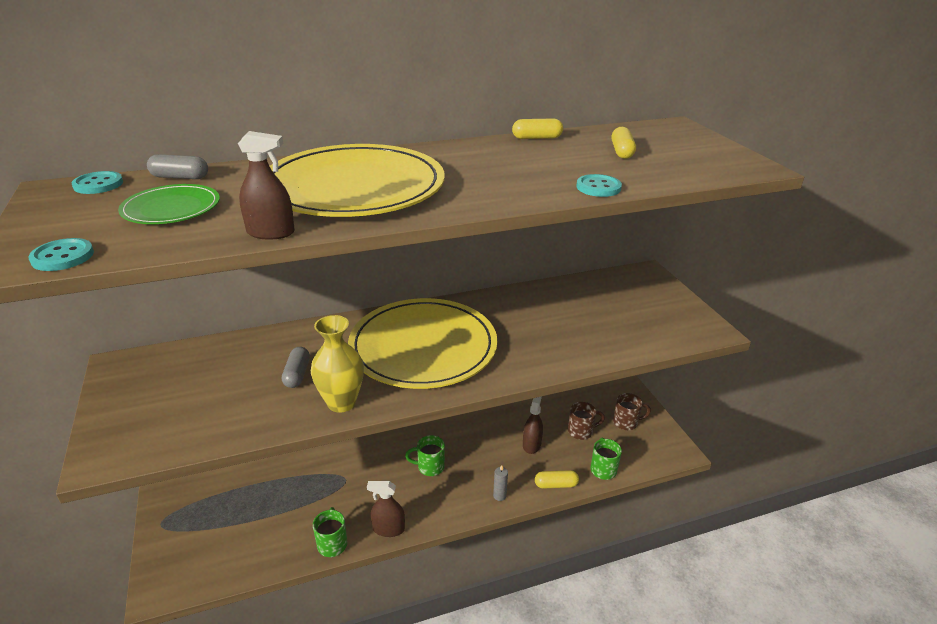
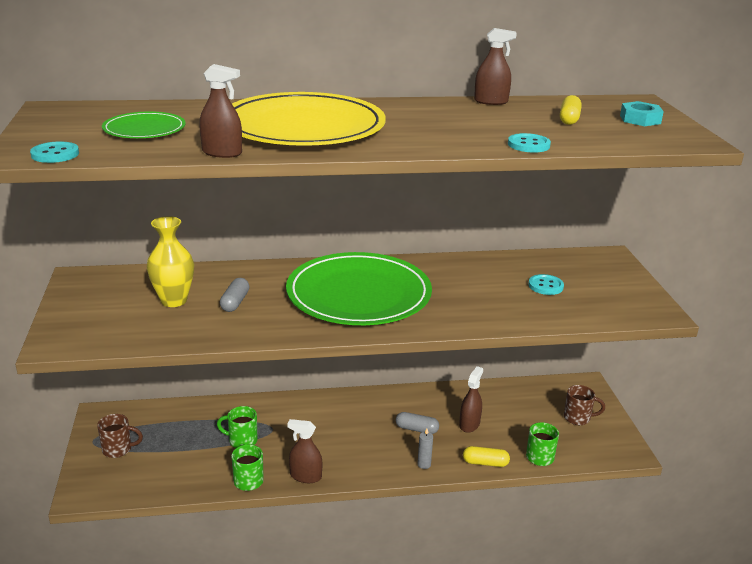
camera: 10 degrees right, 5 degrees down
(98, 184) = (87, 108): turquoise button -> turquoise button (545, 286)
(180, 177) = (155, 108): grey capsule -> grey capsule (416, 429)
(341, 403) = (270, 329): yellow vase -> yellow vase (174, 300)
(423, 347) = (358, 294): yellow plate -> green plate
(429, 467) = (358, 430): green mug -> green mug (242, 441)
(537, 138) = (491, 101): yellow capsule -> brown spray bottle
(581, 431) = (526, 420): brown mug -> brown mug (118, 449)
(688, 146) = (640, 119): none -> turquoise nut

